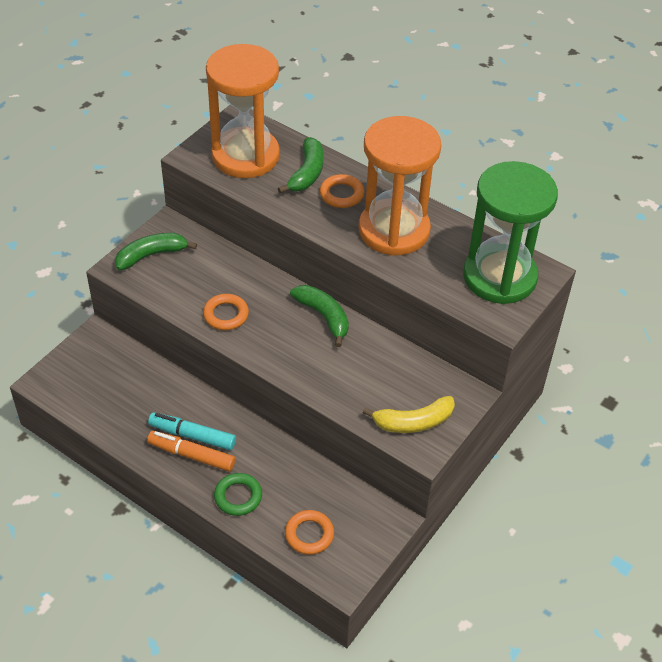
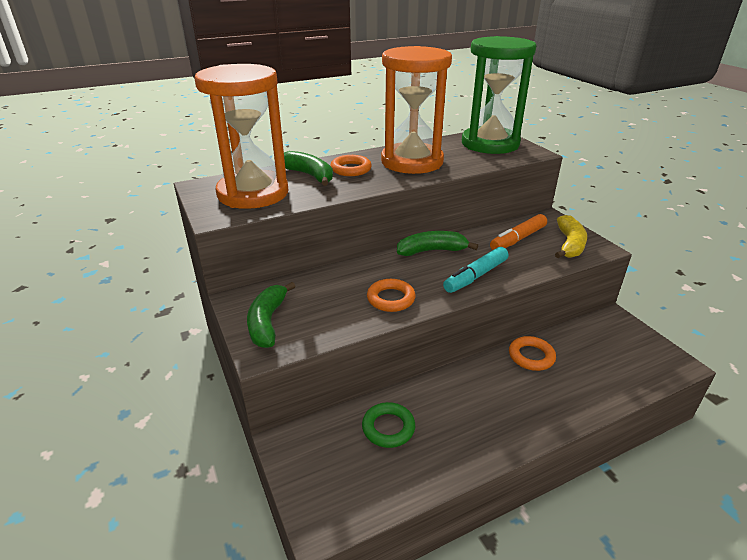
camera: 60 degrees left, 15 degrees down
(191, 455) = (502, 416): orange marker -> orange marker (518, 239)
(192, 435) = (476, 407): turquoise marker -> turquoise marker (475, 276)
(238, 496) = (566, 399): green ring -> green ring (388, 428)
(309, 534) = (622, 367): orange ring -> orange ring (531, 356)

